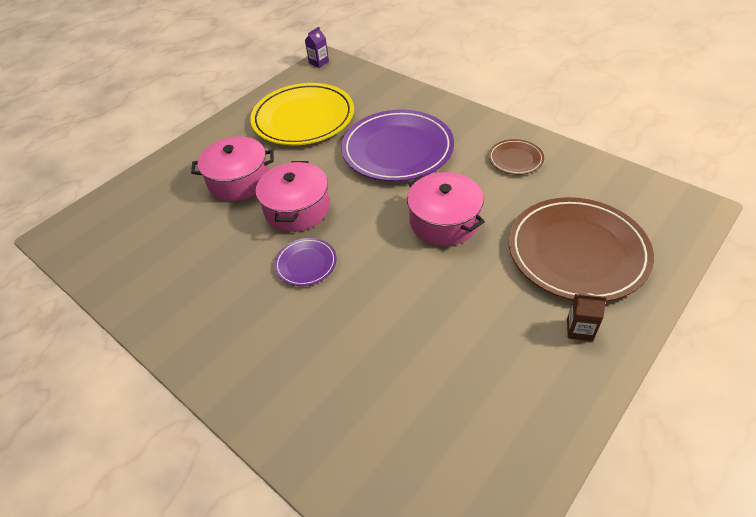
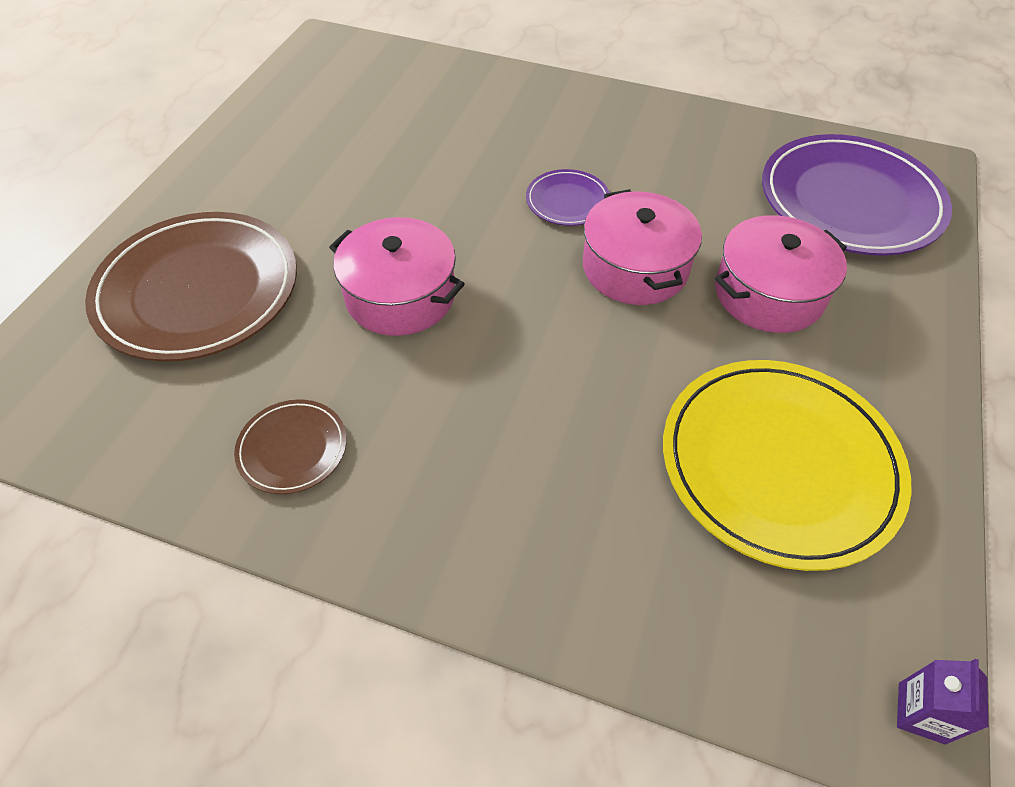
camera: 155 degrees right, 5 degrees up
(397, 149) = (532, 421): purple plate -> purple plate (850, 201)
(579, 329) = (210, 201): brown carton -> none

